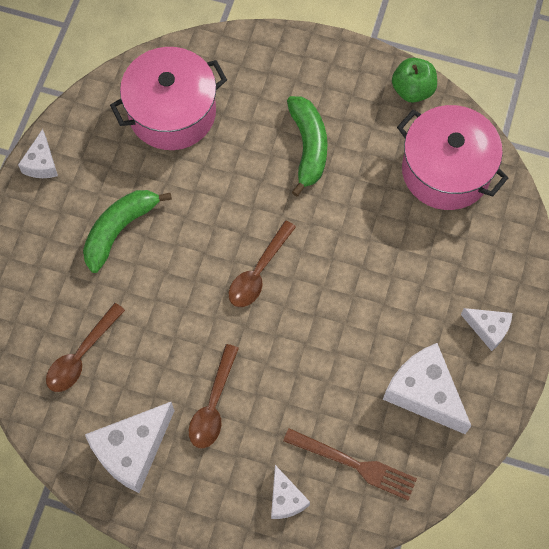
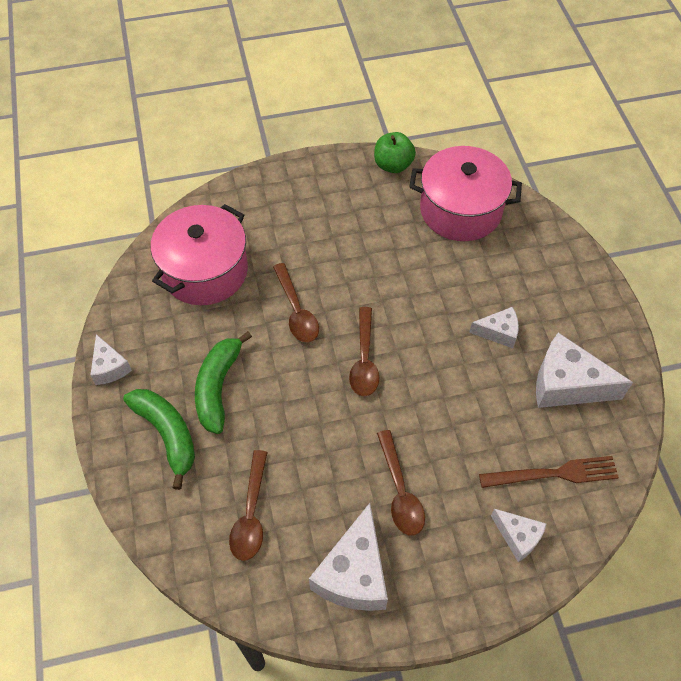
camera: 30 degrees left, 10 degrees down
(228, 193) = (296, 310): none -> brown spoon
(308, 147) = (339, 244): green banana -> green banana (167, 434)
(488, 329) = (578, 309): white cheese -> white cheese (498, 332)

